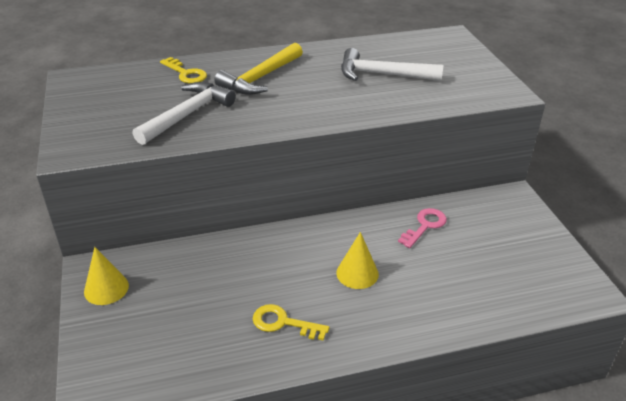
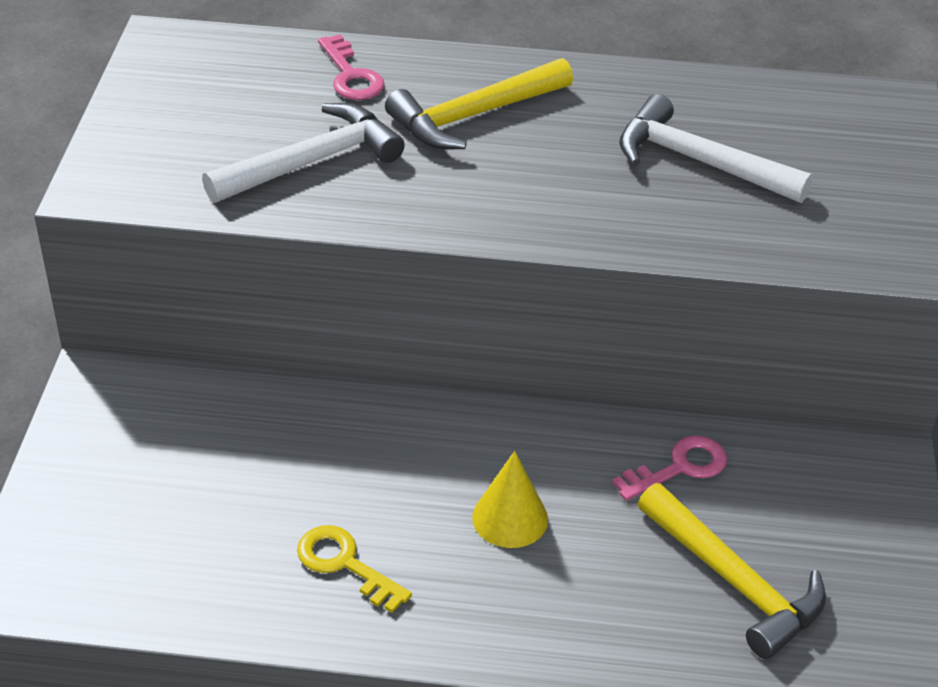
camera: 20 degrees right, 5 degrees up
(106, 288) = (103, 422): yellow cone -> none
(186, 73) = (351, 75): yellow key -> pink key
(484, 271) = (735, 582): none -> yellow hammer

